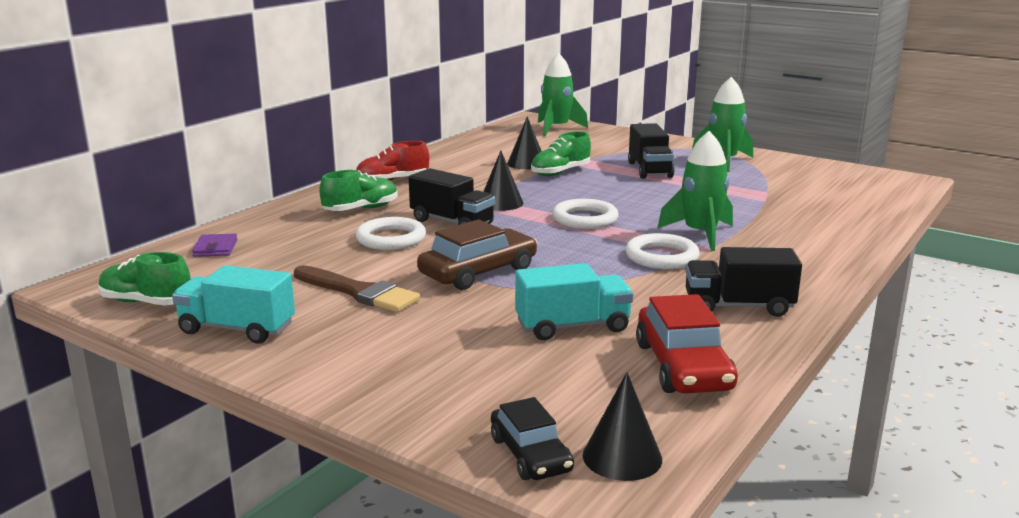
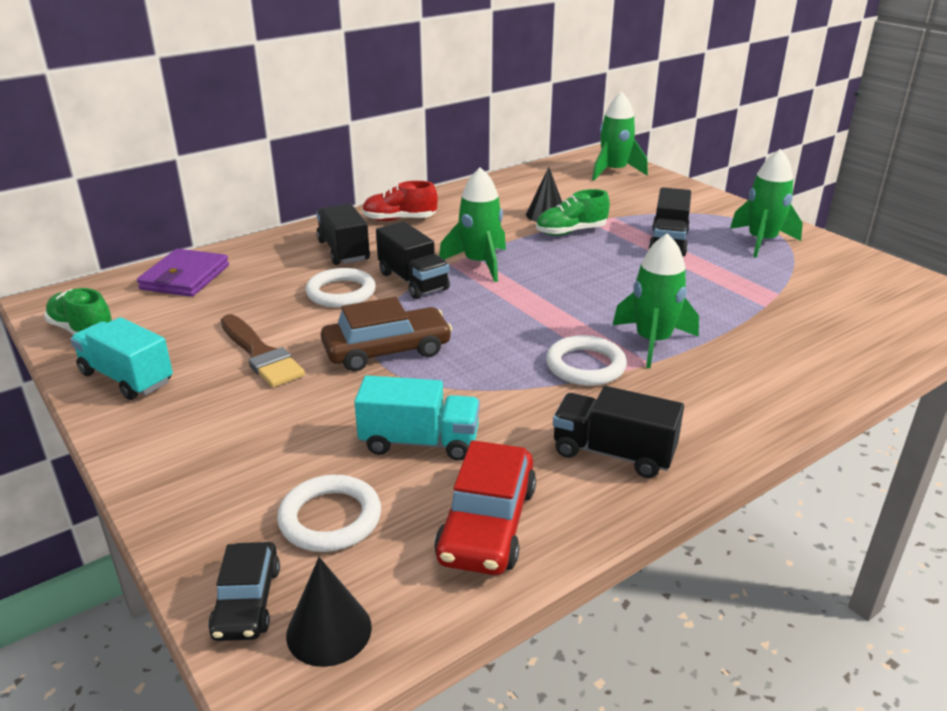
camera: 20 degrees right, 10 degrees up
(215, 248) = (185, 277): purple wallet -> purple wallet, size x1.80
(361, 209) = (343, 251): green shoe -> black truck
(501, 203) = (479, 263): black cone -> green rocket
(585, 219) = (546, 299): white ring -> white ring (330, 518)

